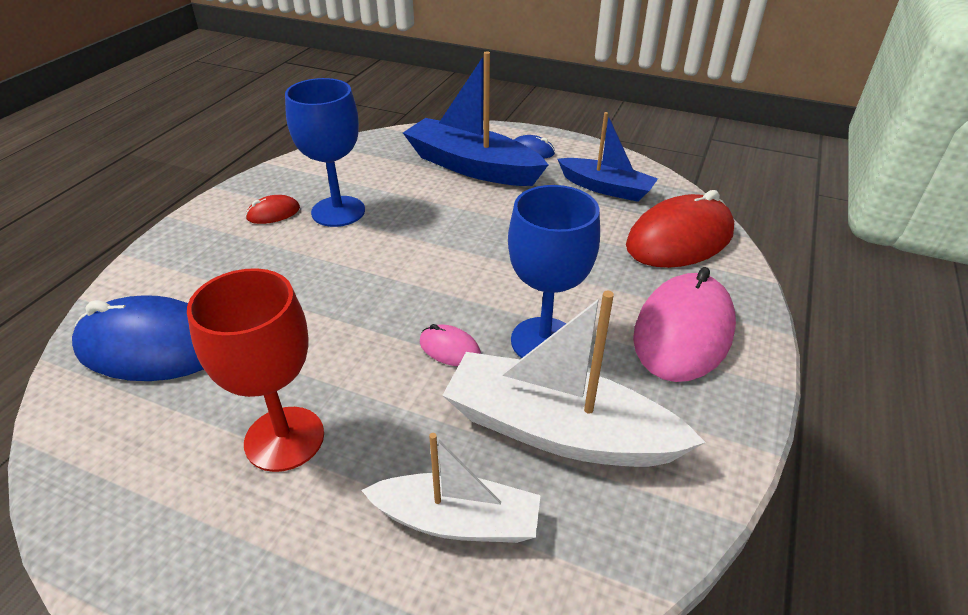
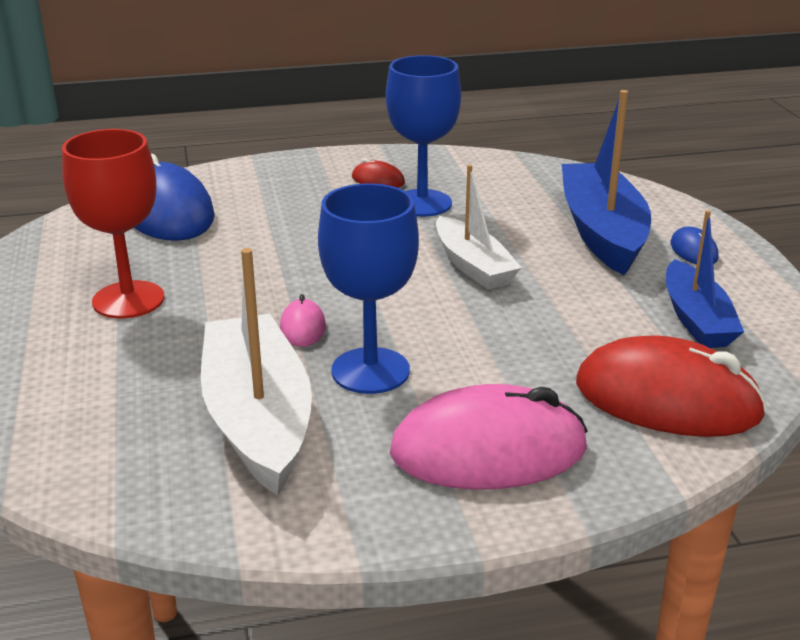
camera: 55 degrees right, 10 degrees down
(457, 521) = (112, 404): white boat -> white boat (473, 266)

